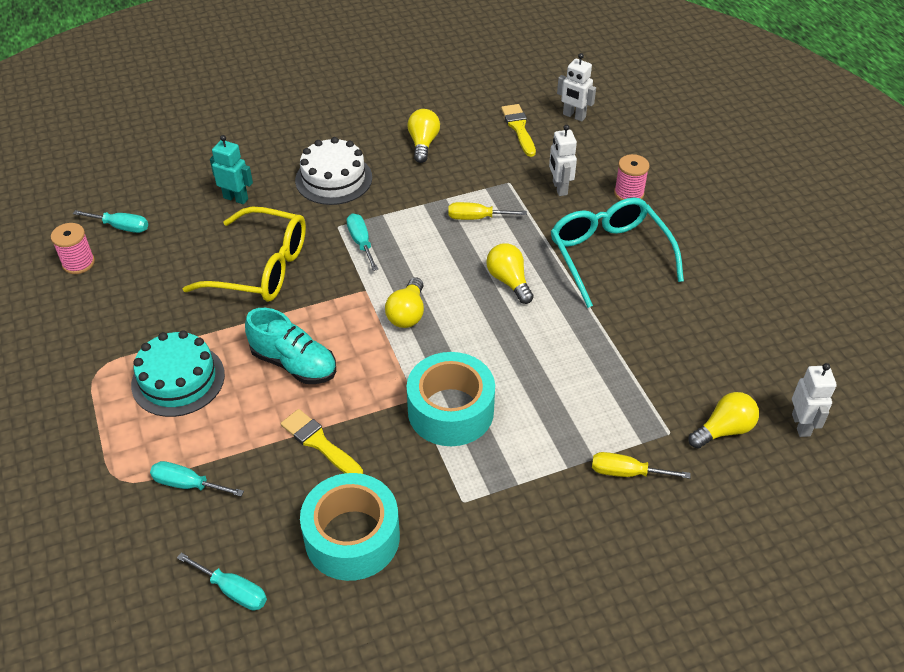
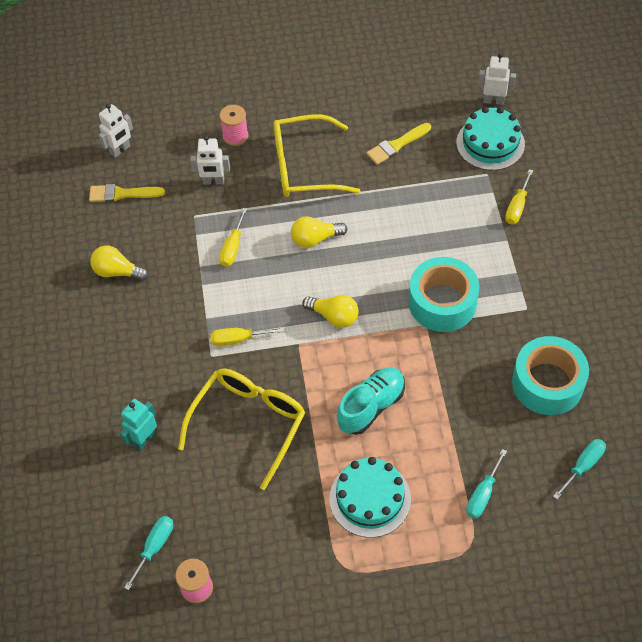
camera: 75 degrees left, 10 degrees up
(319, 443) = (457, 396): yellow brush -> yellow brush (396, 145)
(333, 179) = (143, 352): white cake -> none
(361, 242) = (238, 339): turquoise screwdriver -> yellow screwdriver
(608, 255) = (304, 166): turquoise glasses -> yellow glasses
(723, 430) = (490, 143): yellow light bulb -> turquoise cake

